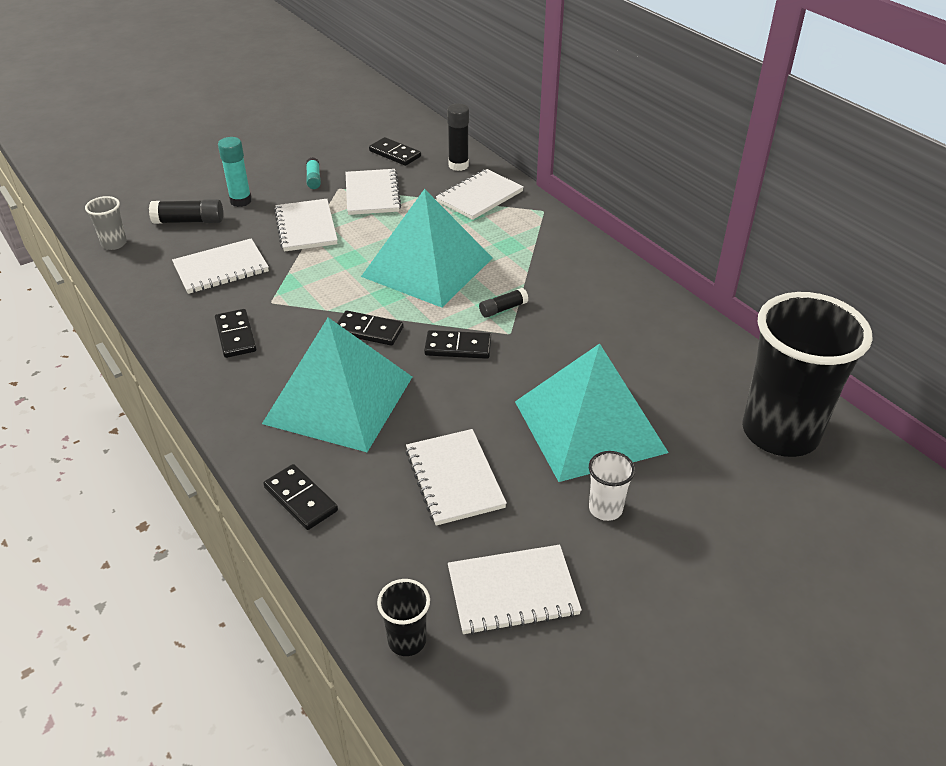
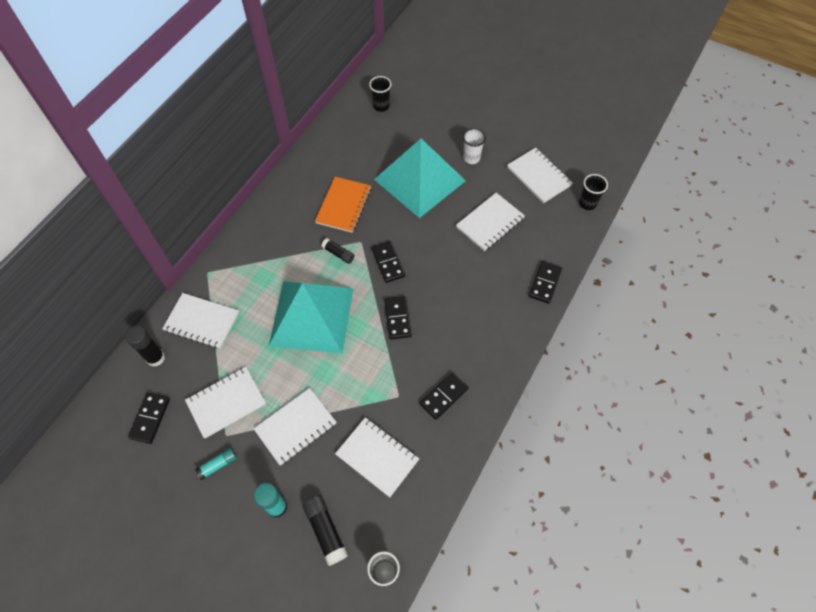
camera: 115 degrees left, 20 degrees up
(339, 399) = (466, 303): turquoise pyramid -> none
(582, 334) = (344, 206): none -> orange notebook
(780, 432) = (381, 106): black cup -> black cup, size x0.41

